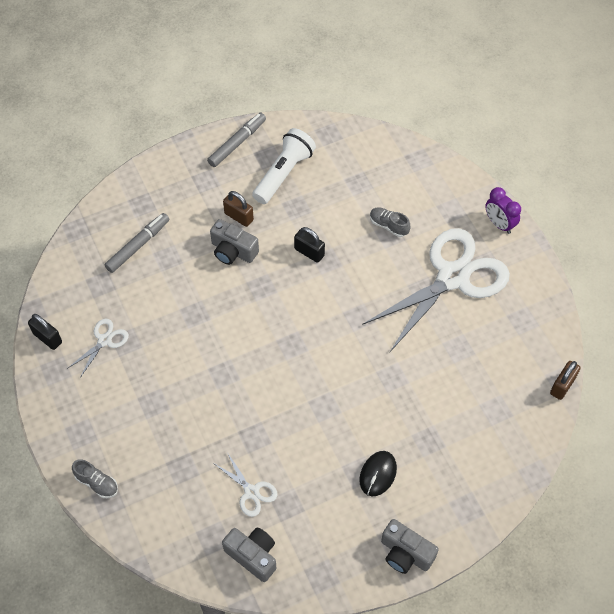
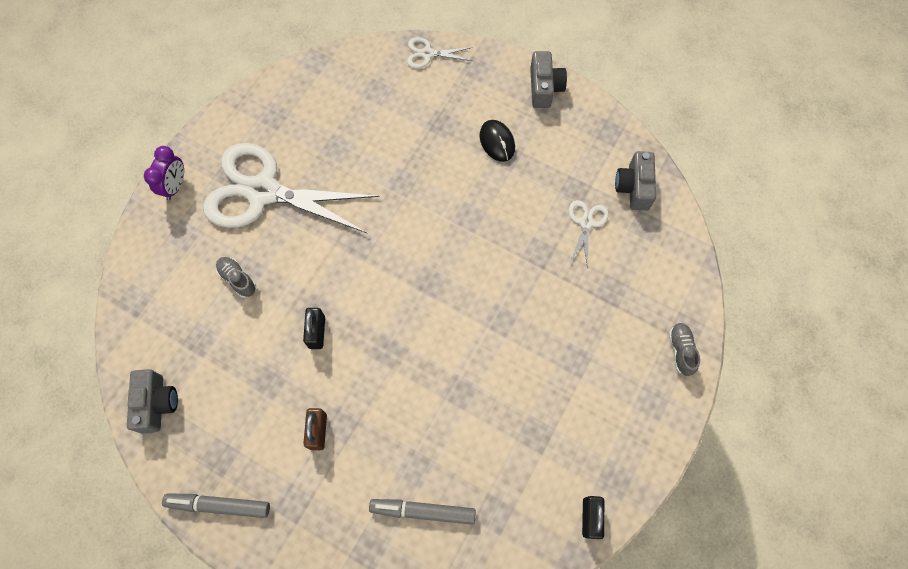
camera: 125 degrees left, 10 degrees up
(104, 340) = (550, 456): white scissors -> white scissors (427, 54)
(233, 251) = (364, 407): grey camera -> grey camera (157, 403)
(283, 173) = (232, 424): white flashlight -> none
(378, 474) = (497, 142): black mouse -> black mouse turned 75 degrees clockwise
(388, 226) = (238, 279): grey shoe -> grey shoe turned 135 degrees clockwise
(562, 386) = (319, 58): brown padlock -> none

